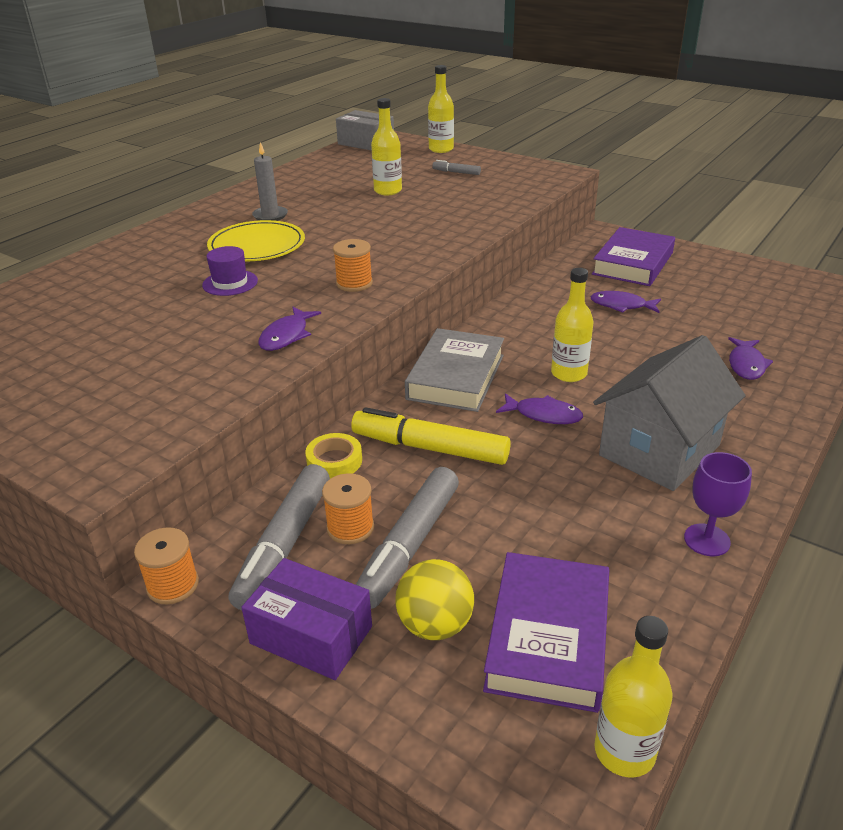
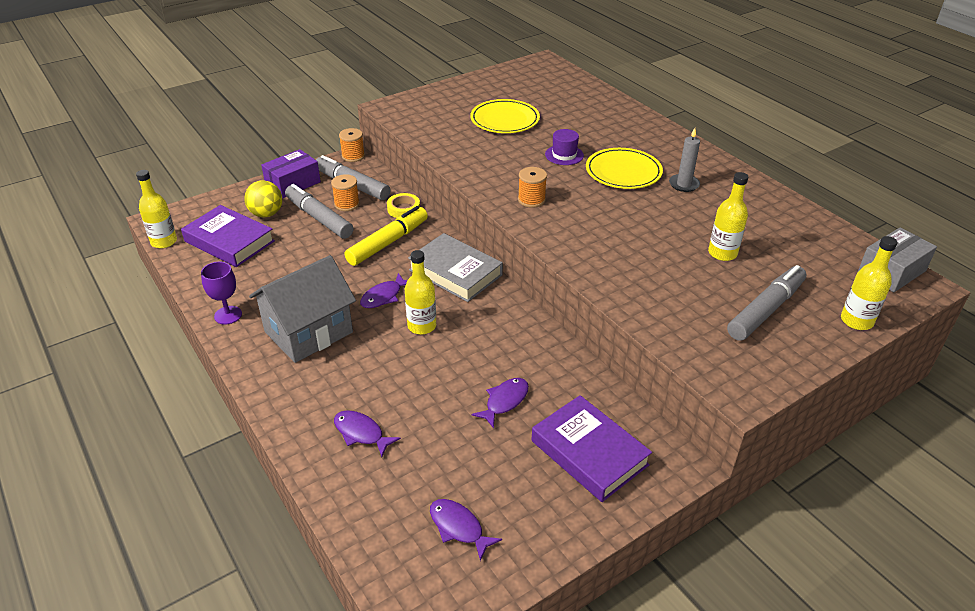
camera: 110 degrees right, 5 degrees up
(131, 343) = (505, 119): none -> yellow plate
(286, 336) = (475, 165): purple fish -> purple fish (458, 527)
(456, 172) = (766, 310): grey marker -> grey marker, size x2.14
(659, 450) = (308, 332): grey house -> grey house turned 75 degrees clockwise

